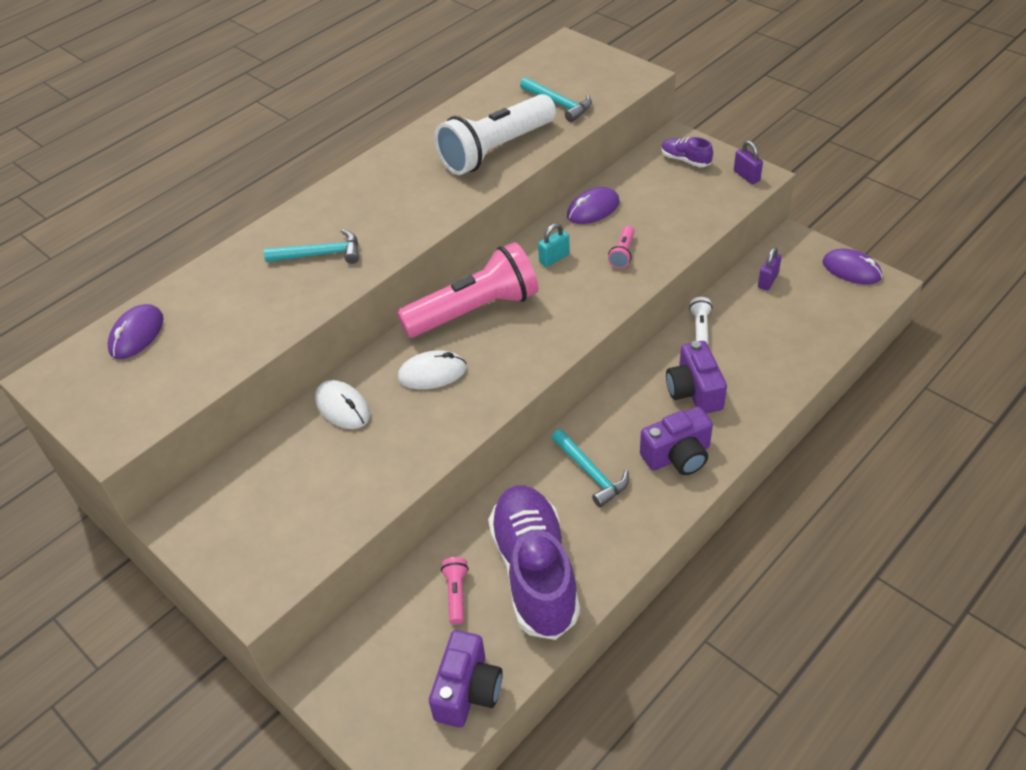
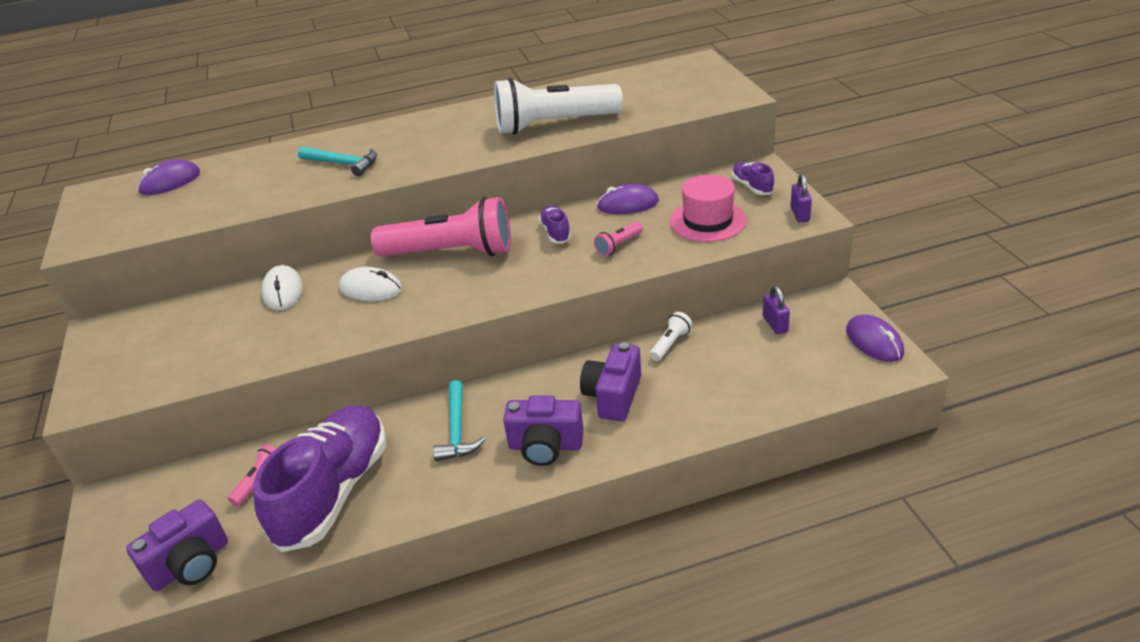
camera: 30 degrees right, 10 degrees down
(554, 258) = (555, 232): turquoise padlock -> purple shoe
(558, 104) = (643, 103): turquoise hammer -> none
(677, 205) = (707, 221): none -> pink hat
(768, 281) = (775, 324): purple padlock -> purple padlock turned 75 degrees counterclockwise

